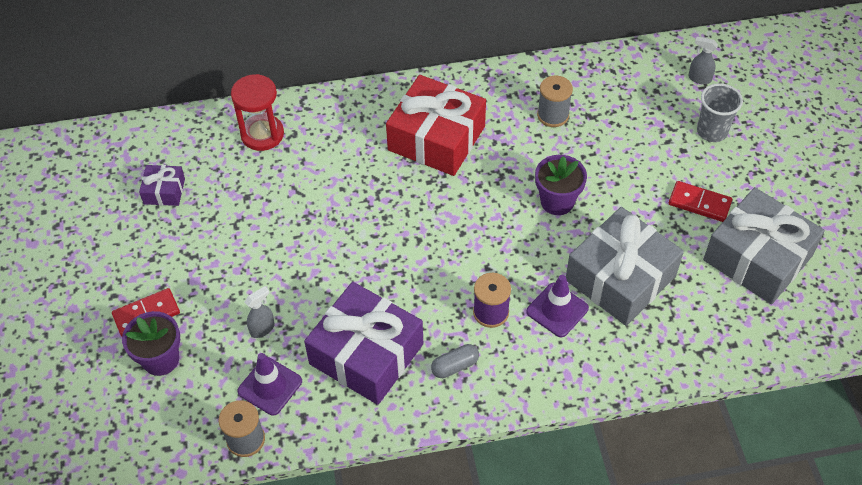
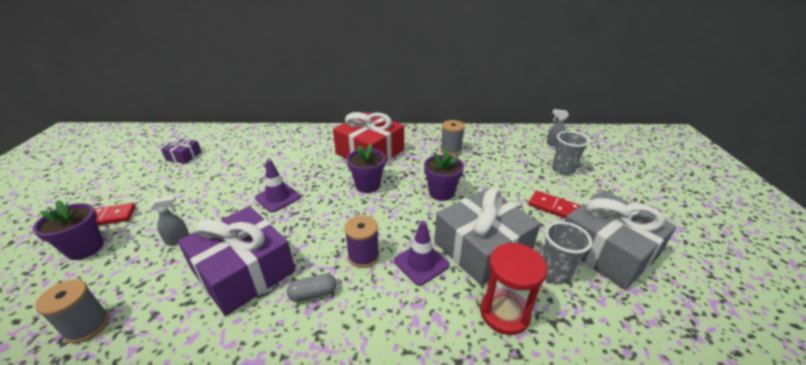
camera: 10 degrees right, 20 degrees down
(262, 134) = (264, 139): red hourglass -> red hourglass (504, 313)
(270, 386) = (147, 283): purple traffic cone -> purple traffic cone (278, 197)
(457, 204) = (368, 185): none -> purple flower pot
(701, 296) = (555, 272): none -> grey cup

